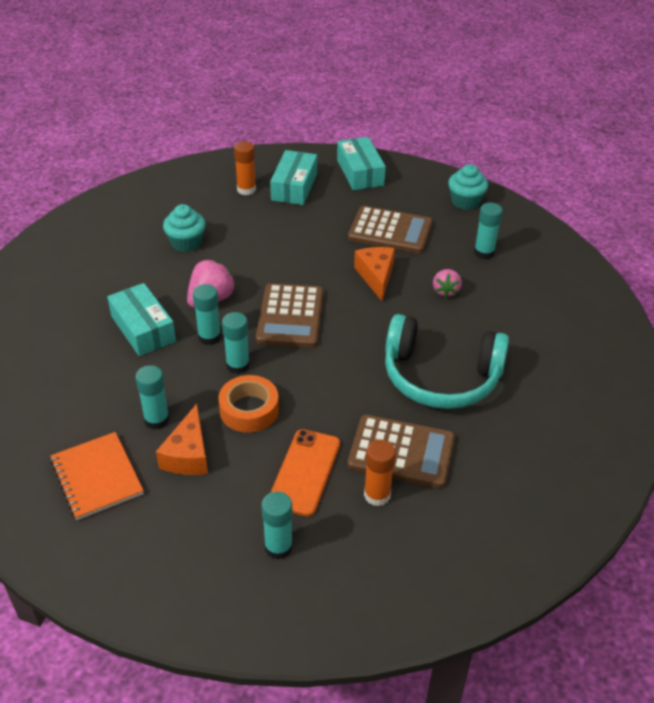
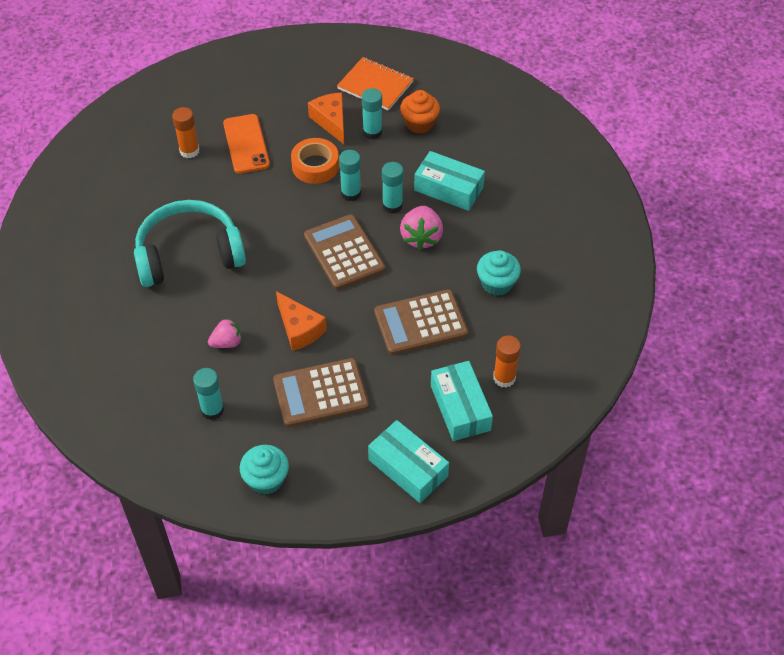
camera: 150 degrees right, 10 degrees up
(99, 406) = (419, 123): none -> orange cupcake
(278, 547) = (232, 98): turquoise glue stick -> none
(401, 452) = (188, 184): brown calculator -> brown calculator (420, 323)
(445, 291) = (227, 343): pink strawberry -> pink strawberry turned 90 degrees clockwise

